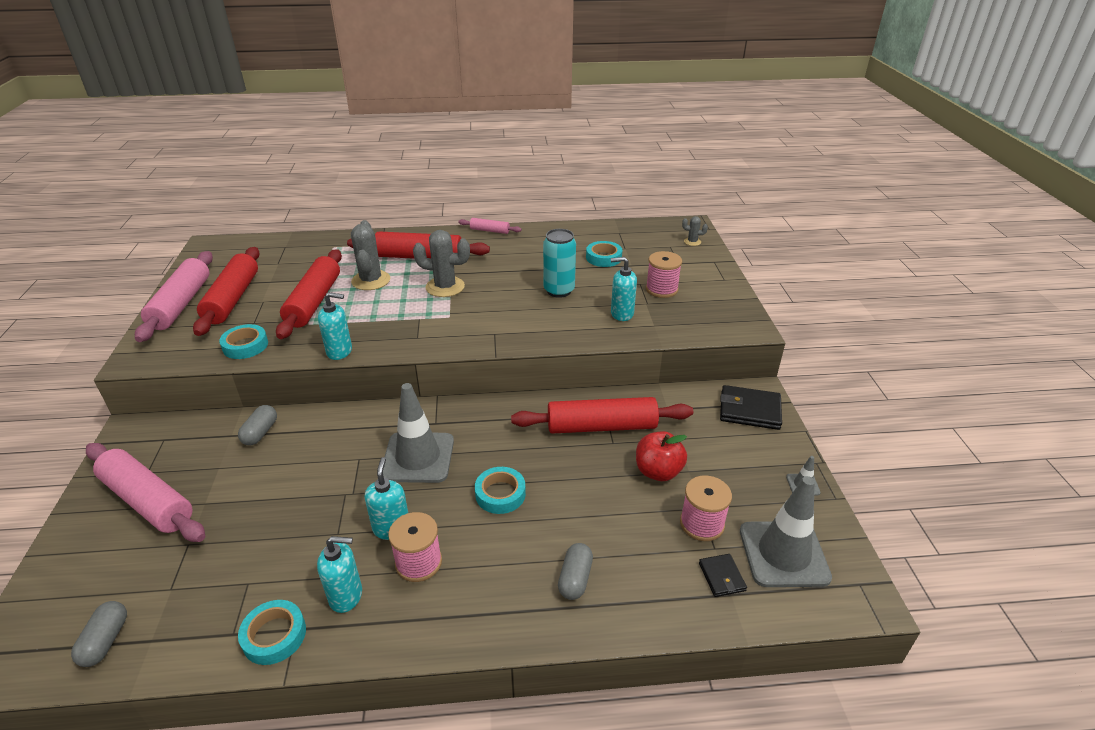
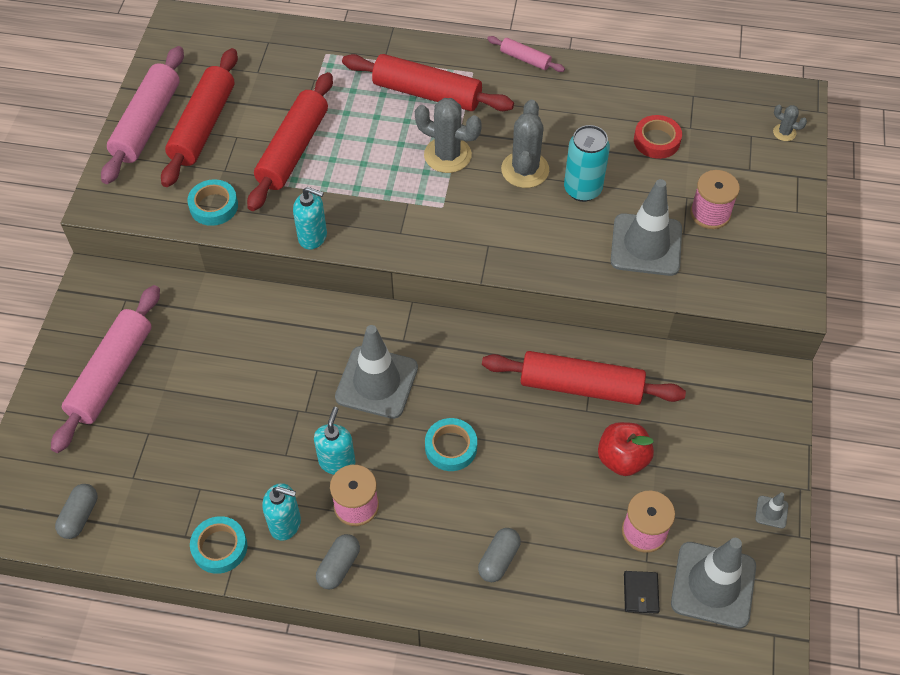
camera: 15 degrees right, 20 degrees up
(147, 501) = (111, 374): pink rolling pin -> pink rolling pin turned 60 degrees clockwise
(260, 433) = (221, 312): grey capsule -> grey capsule (339, 566)
(371, 280) = (362, 126): grey cactus -> grey cactus (525, 170)
(603, 258) = (656, 140): turquoise tape -> red tape
(621, 314) = (646, 245): turquoise soap dispenser -> grey traffic cone
(749, 410) = (757, 402): black wallet -> none

